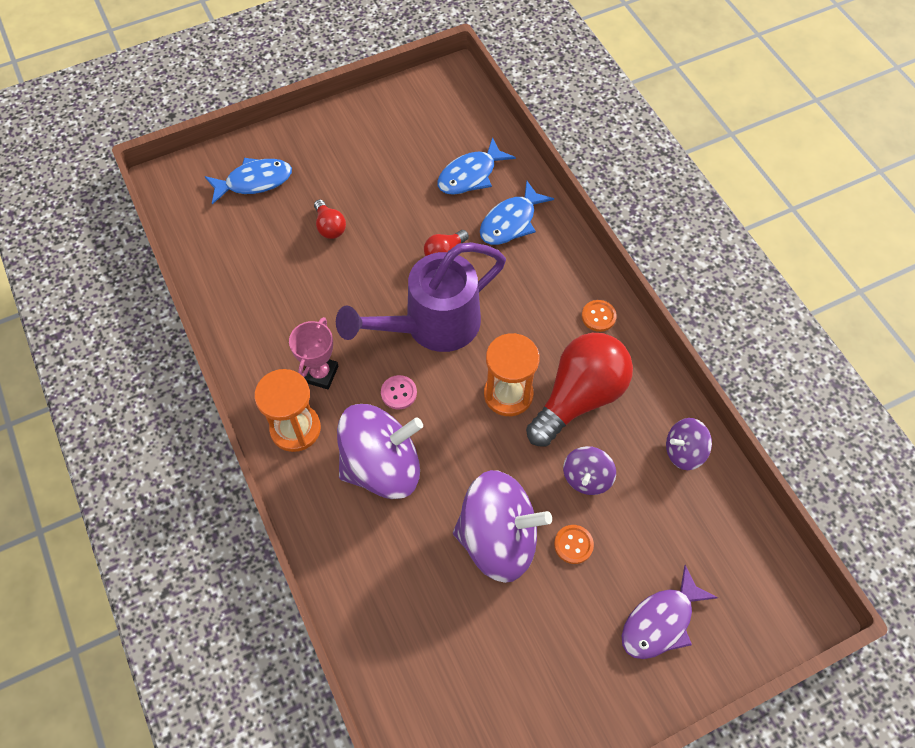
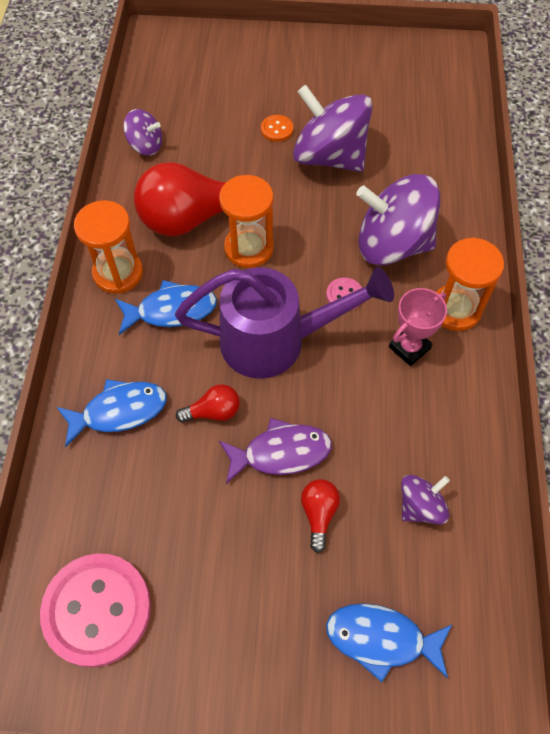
camera: 150 degrees left, 0 degrees up
(435, 119) = (97, 610): none -> pink button
(470, 175) = (117, 496): blue fish -> blue fish (171, 310)
(587, 478) = (233, 162): purple spinning top -> purple spinning top (420, 506)
(598, 316) = (118, 273): orange button -> orange hourglass
(660, 621) = (252, 67): purple fish -> purple fish (281, 453)

